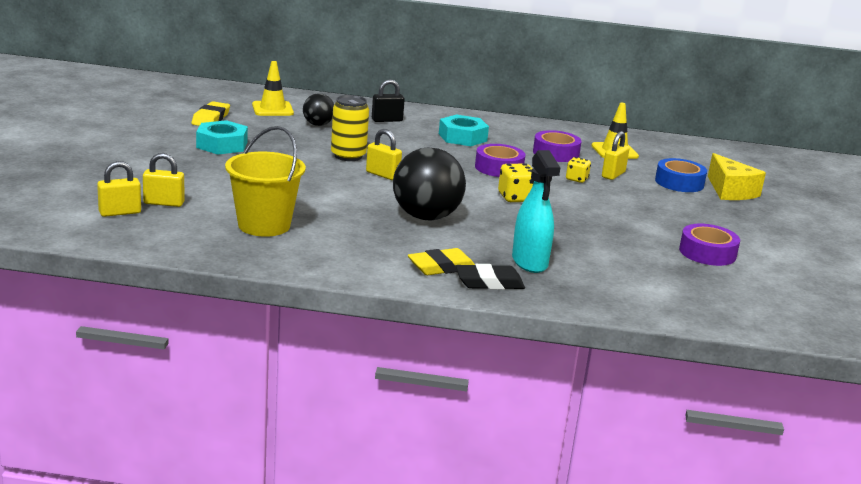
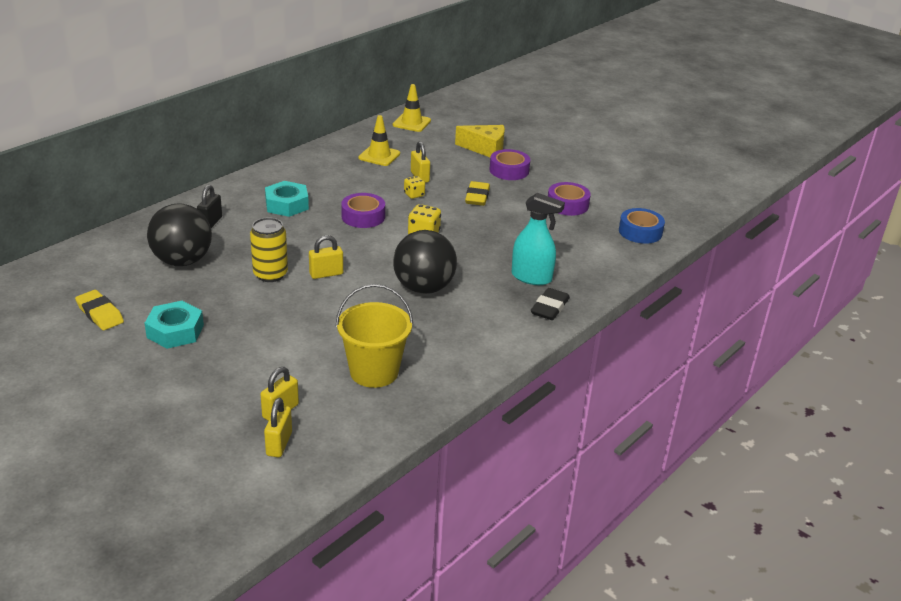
camera: 55 degrees left, 10 degrees up
(272, 109) = (115, 270): yellow traffic cone -> yellow traffic cone (411, 123)
(318, 124) = (182, 261): black ball -> black ball, size x1.86
(441, 267) = (512, 317): yellow eraser -> yellow eraser (477, 197)
(556, 153) = (359, 180): purple tape -> purple tape (509, 170)
(679, 182) = (455, 159): blue tape -> blue tape (640, 232)

